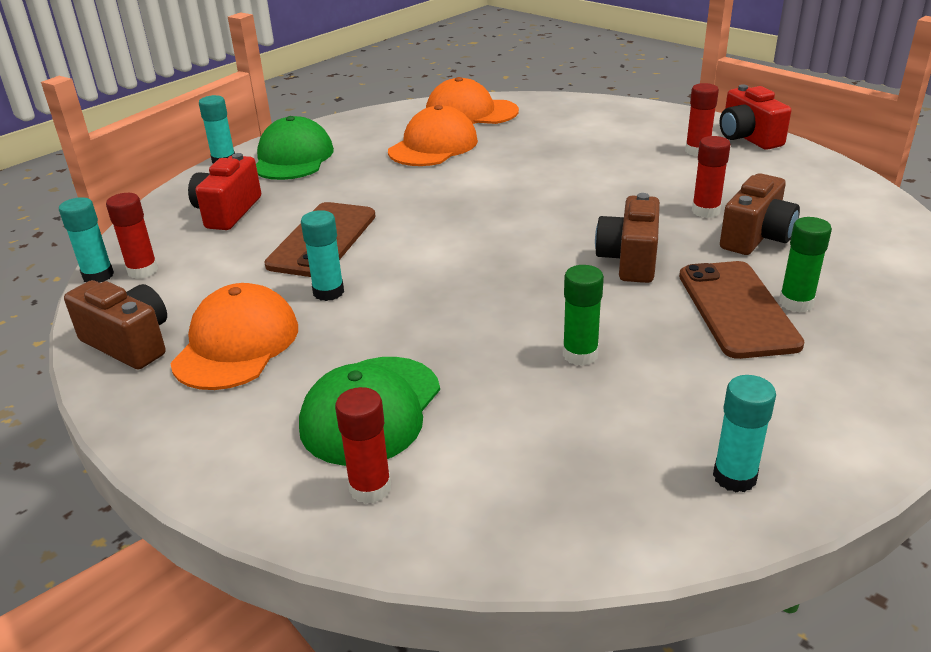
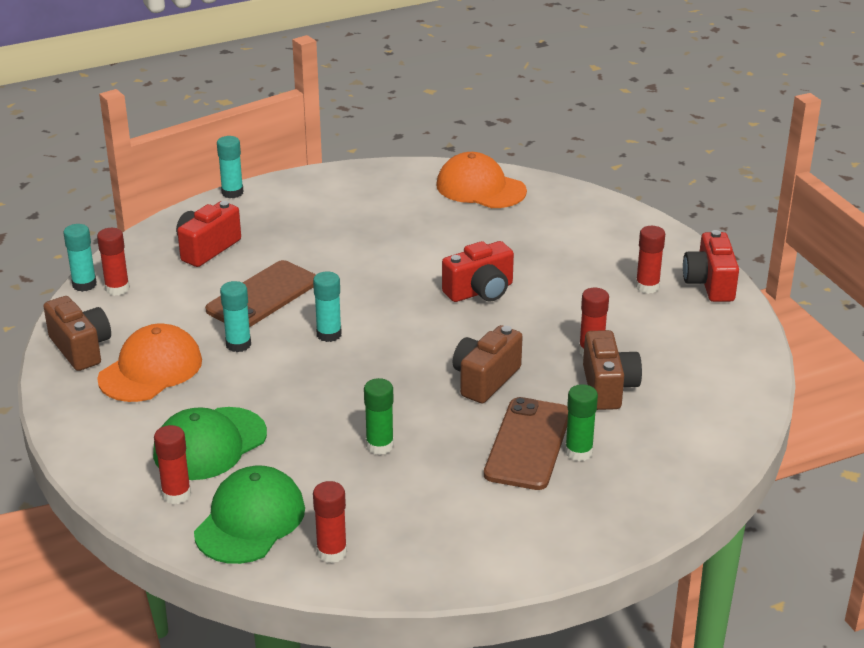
camera: 20 degrees right, 0 degrees up
(293, 158) = (290, 204): green cap -> green cap (250, 520)
(433, 146) = (417, 220): orange cap -> none
(548, 187) = (480, 291): none -> red camera
(637, 502) = (331, 552): none -> red glue stick
(734, 477) = (407, 557): turquoise glue stick -> turquoise glue stick (329, 334)
(756, 237) = (608, 387): brown camera -> brown camera turned 60 degrees counterclockwise

